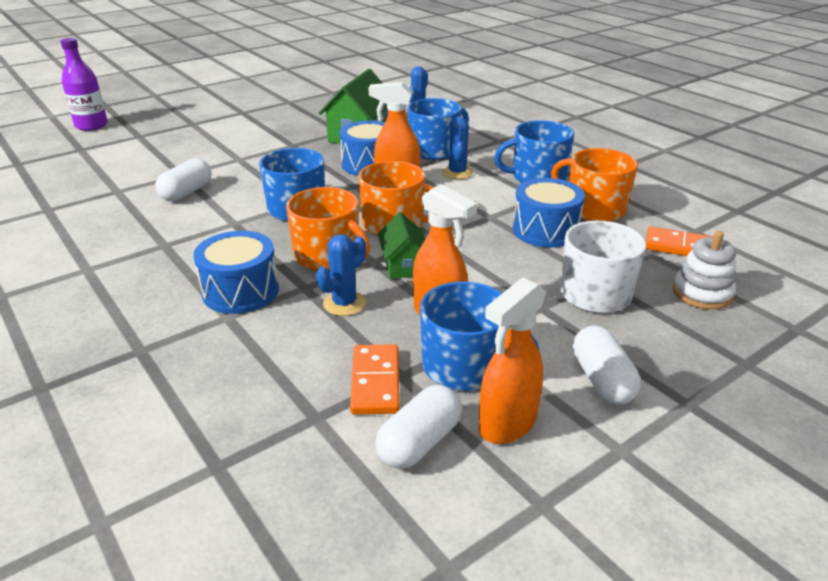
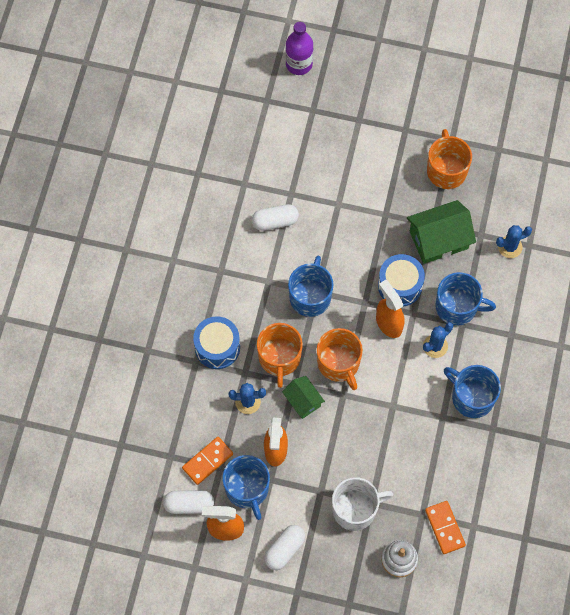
camera: 50 degrees right, 35 degrees up
(404, 265) = (303, 401): green house -> green house turned 75 degrees counterclockwise
(545, 230) = (402, 446): blue drum -> none
(594, 209) = (454, 456): orange mug -> orange mug (446, 170)

